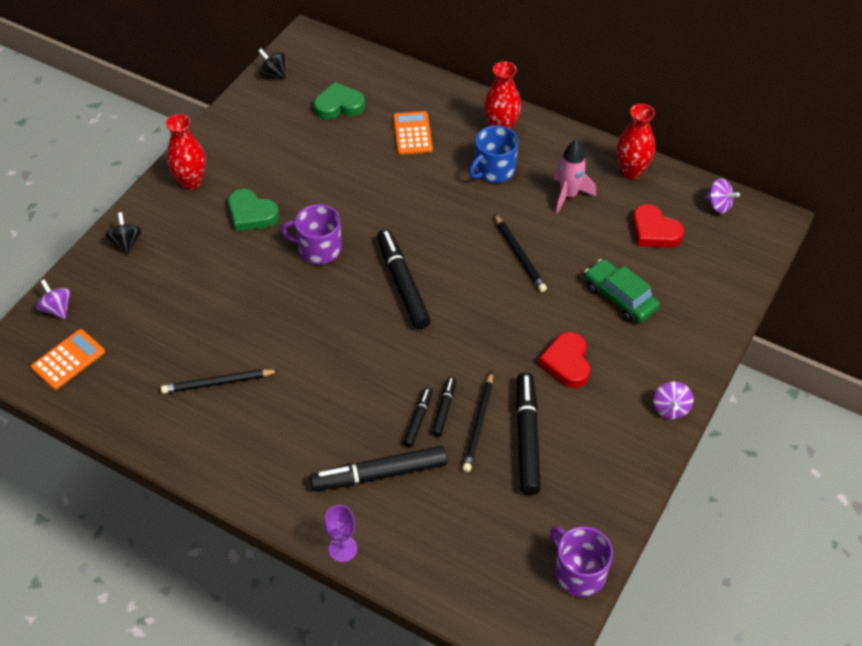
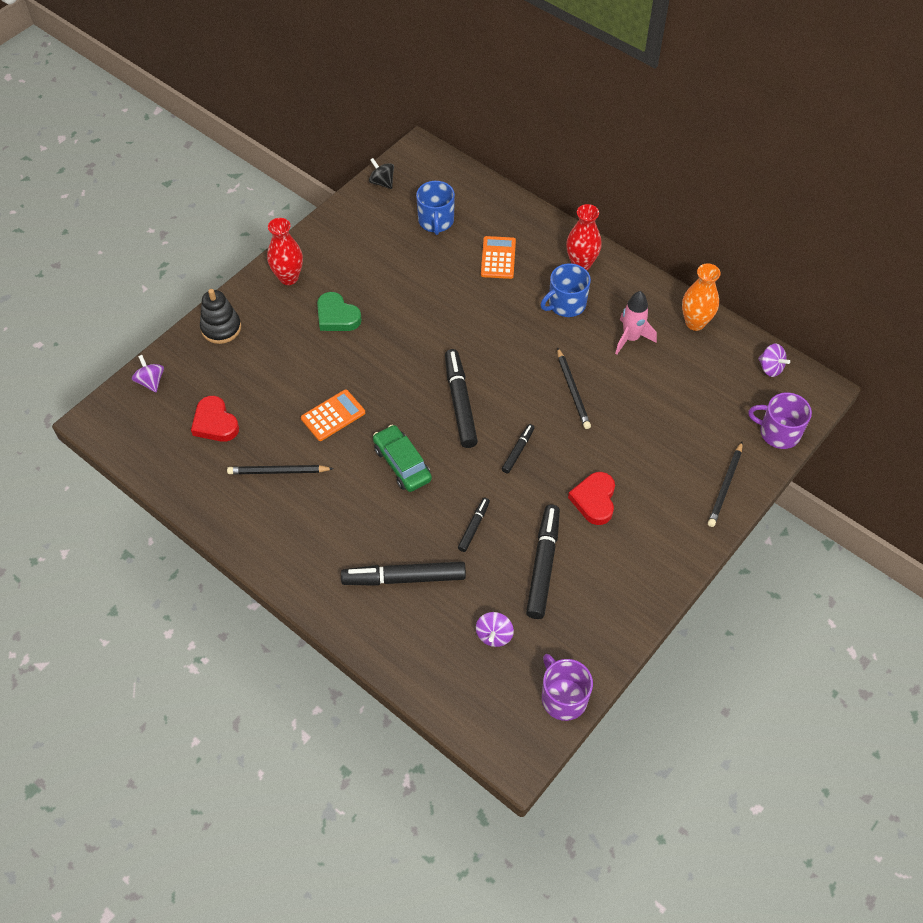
camera: 10 degrees right, 5 degrees up
(68, 360) = (152, 430): orange calculator -> orange calculator (333, 415)
(126, 243) = (221, 328): black spinning top -> black stacking toy
(318, 249) = (391, 358): purple mug -> purple mug (778, 432)
(339, 105) = (436, 221): green heart -> blue mug
(342, 549) = (358, 641): purple goblet -> none
(418, 420) = (448, 533): black marker -> black marker (518, 451)
(478, 424) = (502, 545): black pencil -> black pencil (725, 486)
(620, 297) = (657, 445): green car -> green car (402, 464)
(631, 171) = (695, 322): red vase -> orange vase
(654, 231) = (704, 385): red heart -> red heart (215, 423)
(670, 409) = (680, 558): purple spinning top -> purple spinning top (494, 635)

